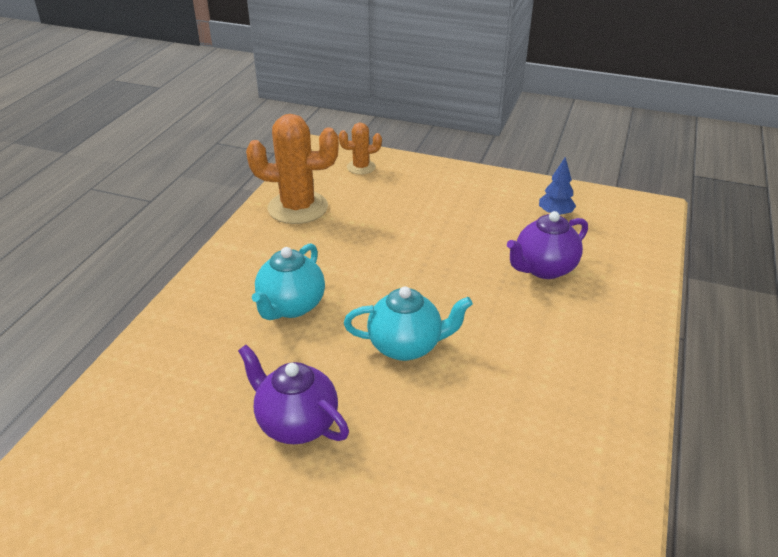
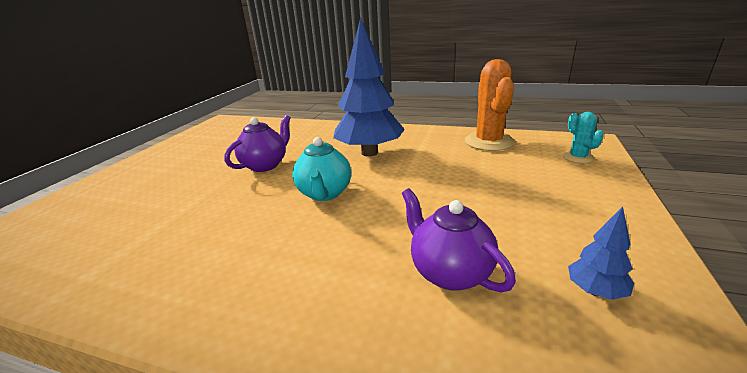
camera: 90 degrees right, 10 degrees down
(291, 306) = (369, 153): turquoise teapot -> blue tree
(361, 167) = (578, 157): orange cactus -> turquoise cactus

